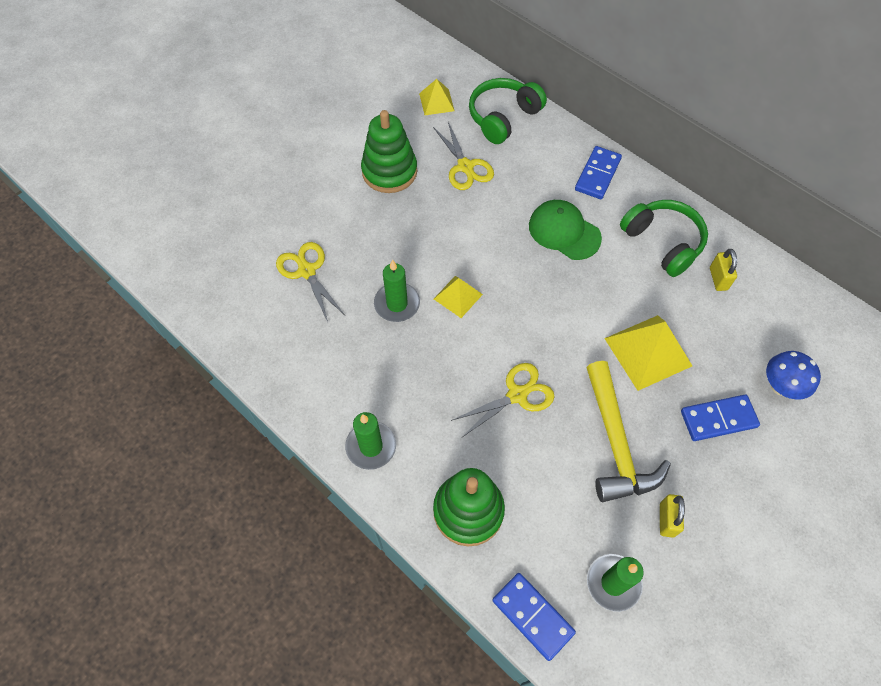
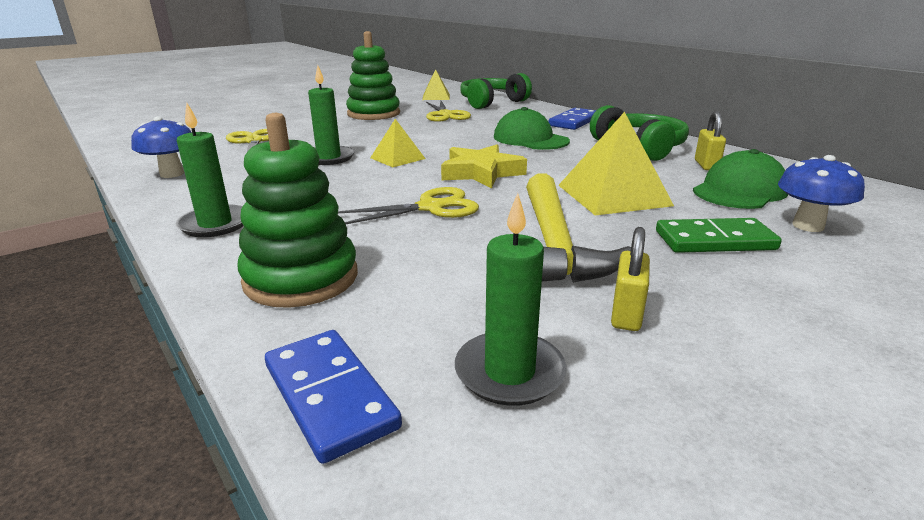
camera: 10 degrees right, 35 degrees down
(278, 359) = (172, 174): none -> blue mushroom
(538, 320) = (481, 172): none -> yellow star
(718, 419) = (714, 241): blue domino -> green domino
(740, 330) = (739, 191): none -> green cap

